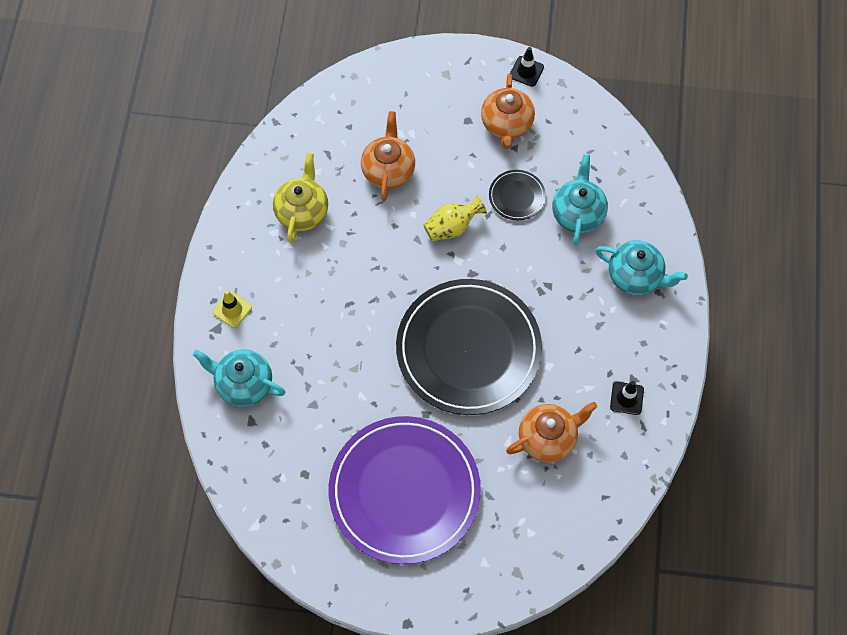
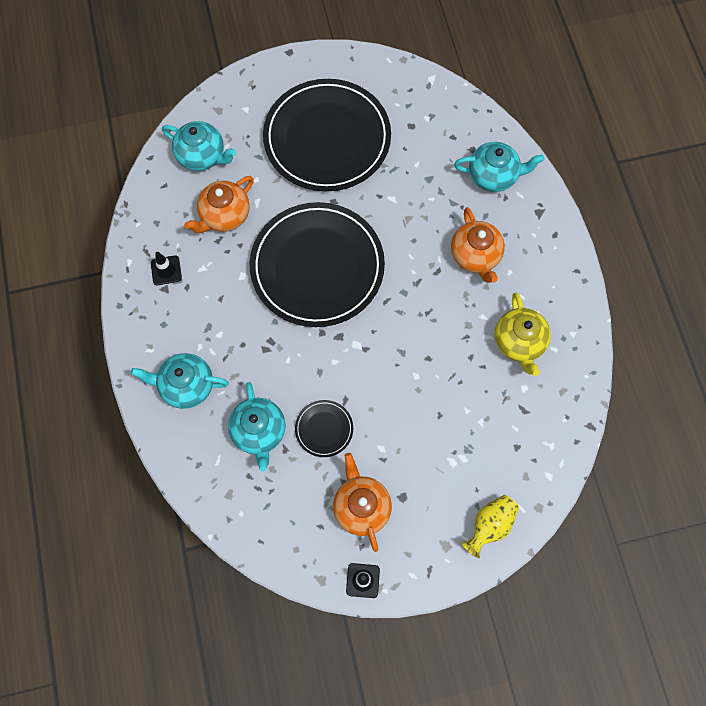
camera: 160 degrees right, 5 degrees up
(232, 309) = (535, 232): yellow traffic cone -> none
(388, 170) = (458, 413): orange teapot -> orange teapot (475, 256)
(404, 491) = (327, 138): purple plate -> black plate
(452, 227) = (374, 375): yellow vase -> yellow vase (489, 525)
(552, 519) = (202, 156): none -> turquoise teapot

